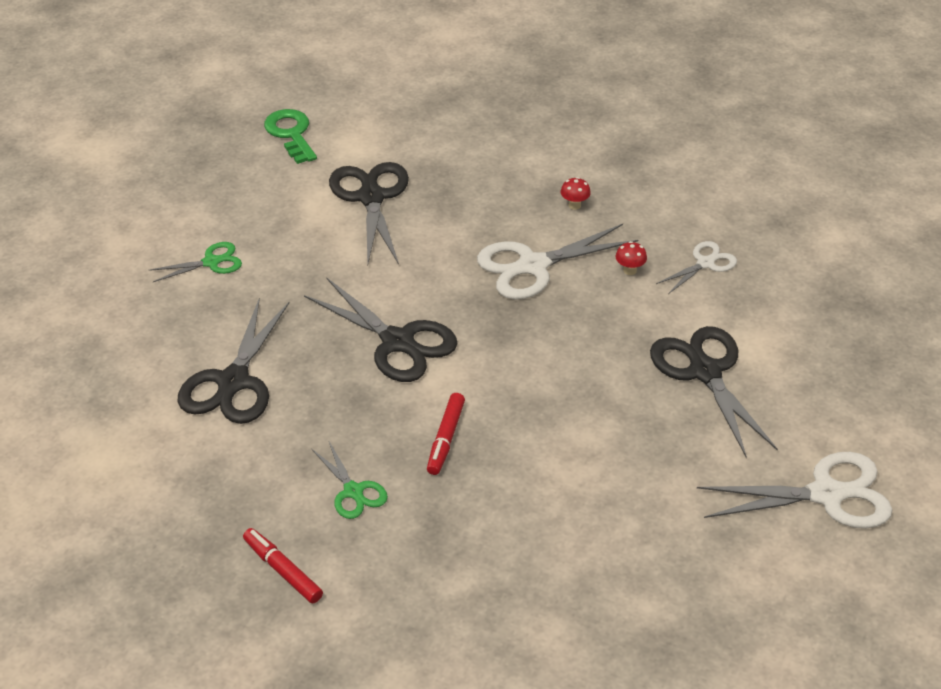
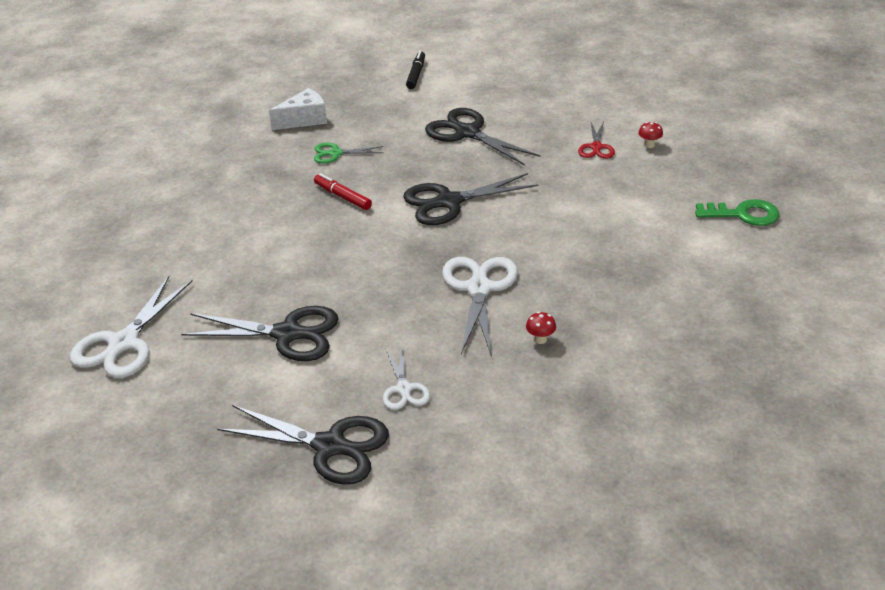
camera: 120 degrees right, 5 degrees down
(88, 499) = (416, 74): none -> black marker
(211, 262) = (596, 147): green scissors -> red scissors
(282, 570) = (304, 119): red marker -> white cheese
(371, 198) = (626, 232): black scissors -> black scissors (329, 446)
(629, 270) = (431, 339): red mushroom -> red mushroom (649, 145)

